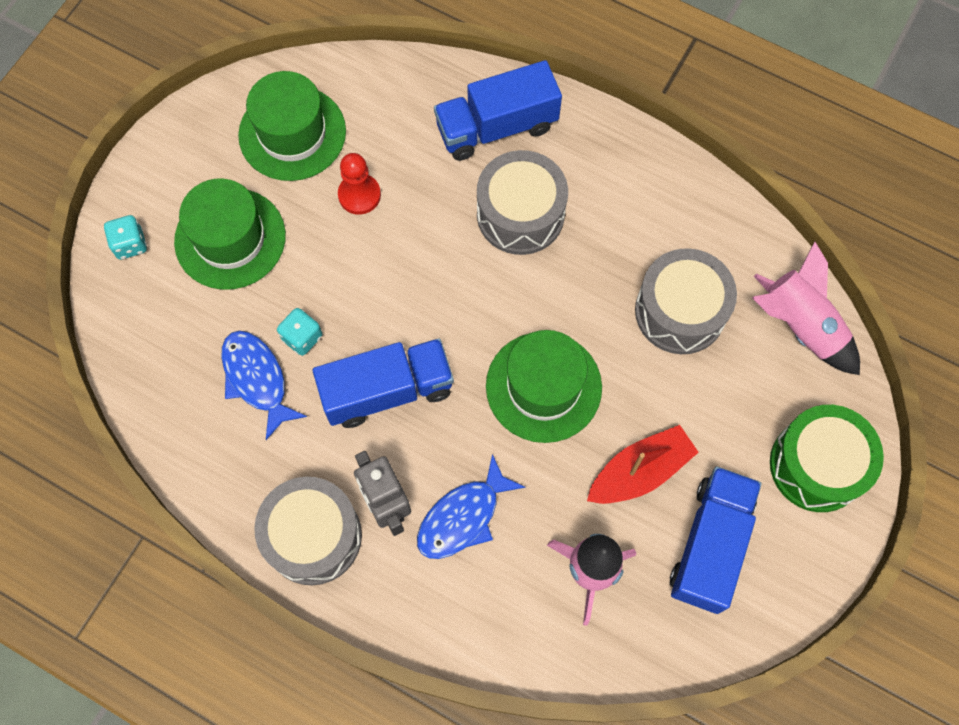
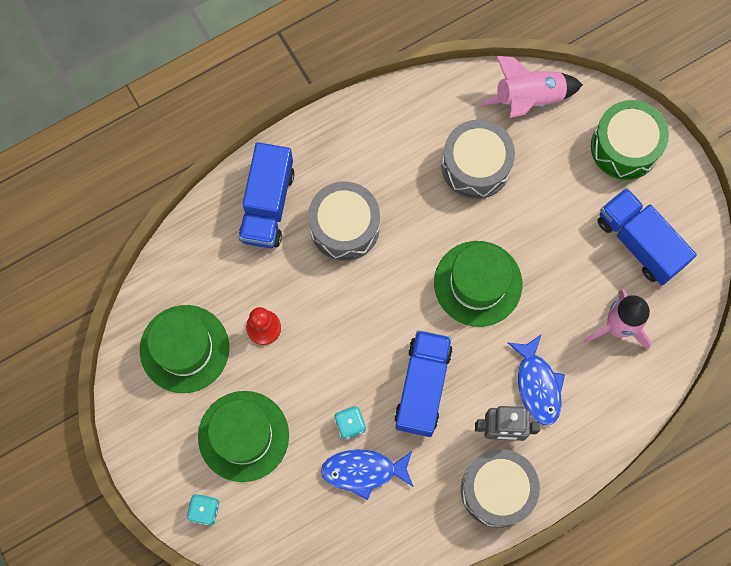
camera: 60 degrees left, 5 degrees up
(639, 471) = (569, 257): red boat -> none

